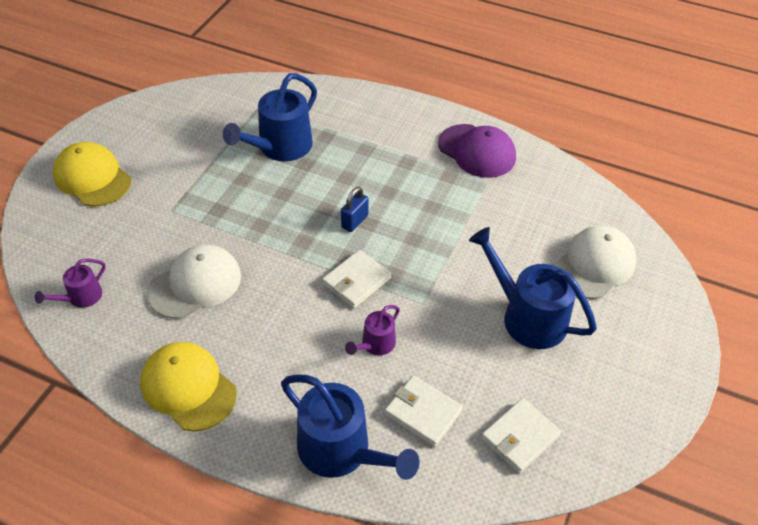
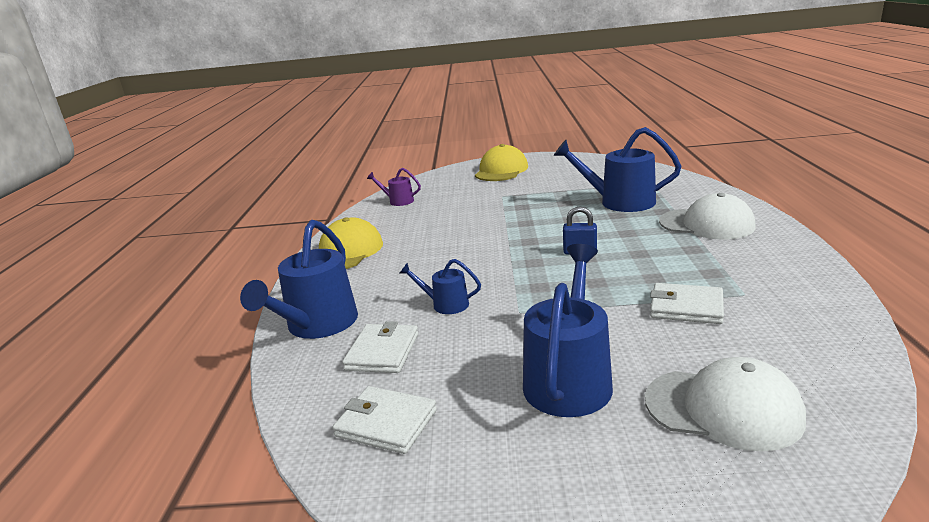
camera: 70 degrees right, 25 degrees down
(195, 284) = (442, 224): white cap -> white cap (706, 224)
(356, 281) = (510, 274): white wallet -> white wallet (686, 307)
(375, 344) = (445, 304): purple watering can -> blue watering can
(477, 151) = (778, 275): purple cap -> none

